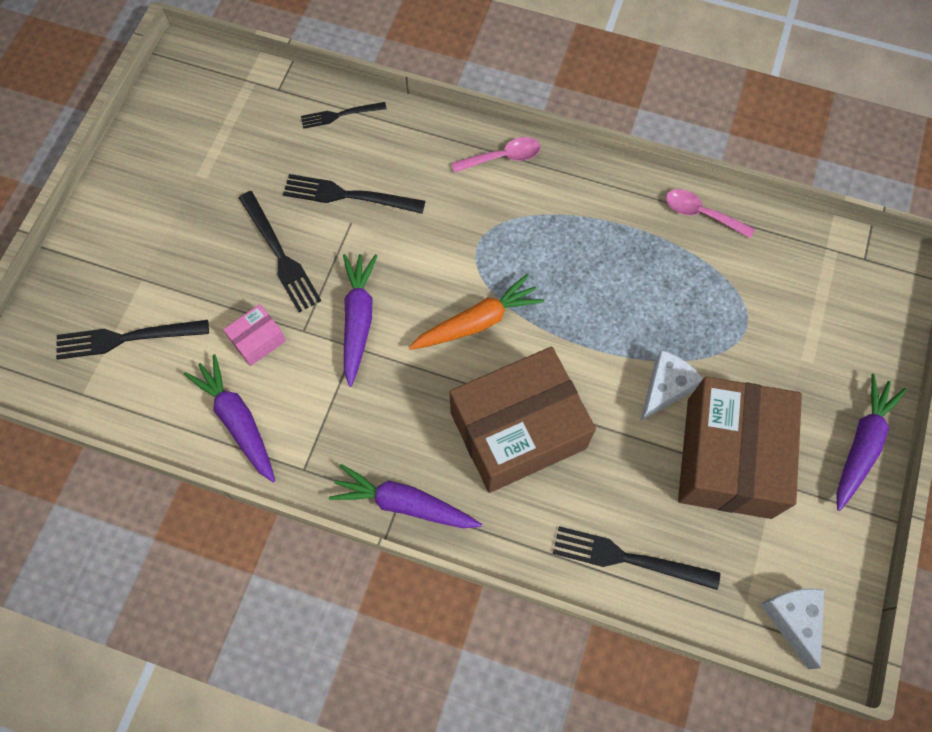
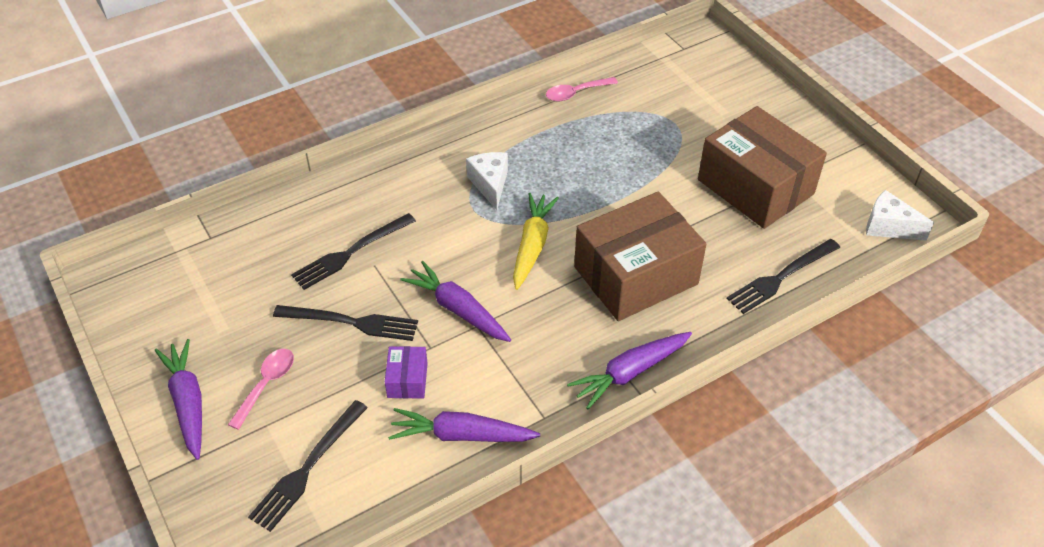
camera: 50 degrees left, 20 degrees down
(258, 340) = (407, 380): pink box -> purple box
(340, 115) = (279, 216): black fork -> none
(478, 321) = (532, 245): orange carrot -> yellow carrot
(502, 157) = (422, 155): pink spoon -> pink spoon (266, 385)
(518, 430) = (635, 275): brown box -> brown box turned 45 degrees clockwise
(665, 389) = (679, 185): white cheese -> white cheese (490, 184)
(861, 444) = (801, 125): purple carrot -> purple carrot (188, 402)

